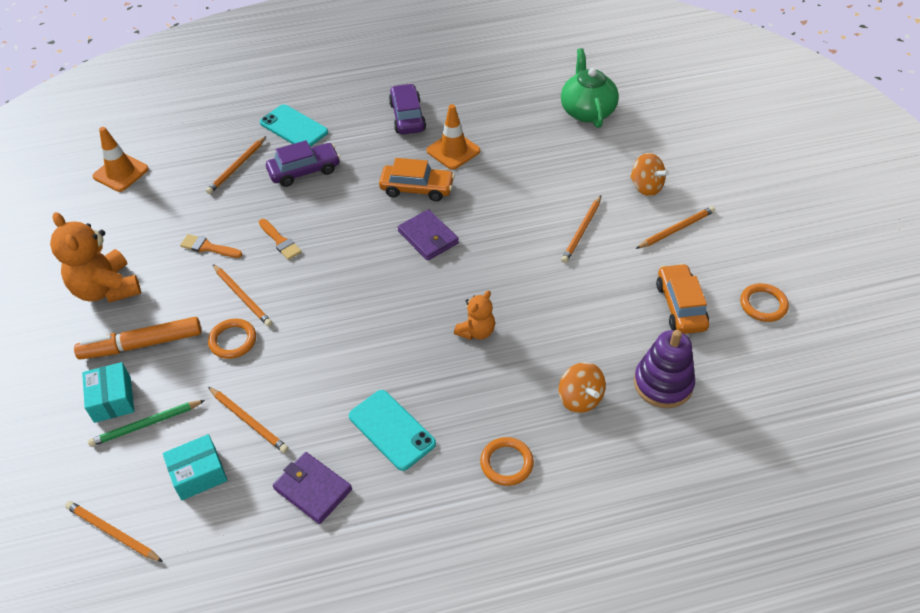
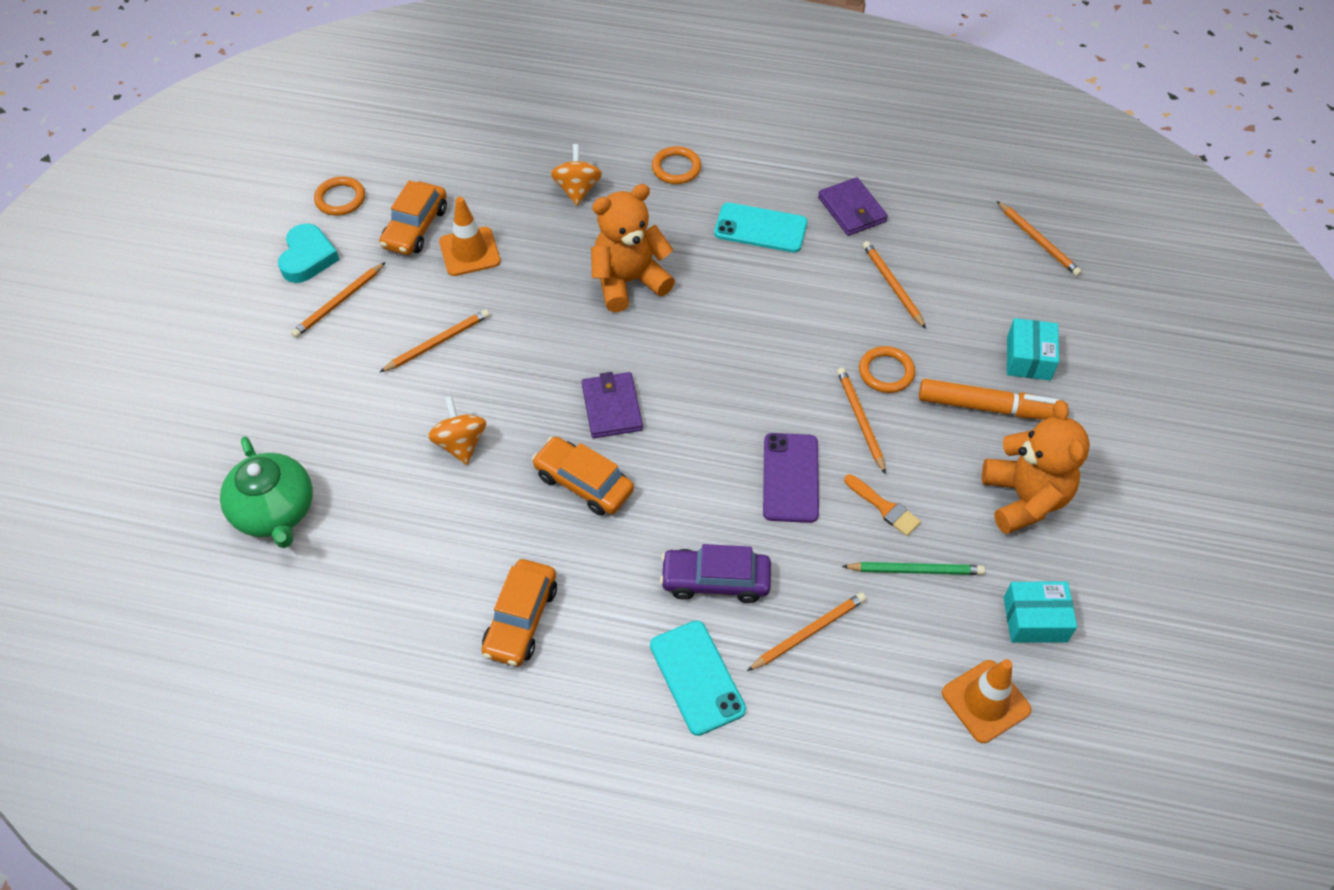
camera: 155 degrees left, 5 degrees up
(146, 425) = (996, 320): green pencil -> green pencil (915, 570)
(198, 474) = (952, 258): turquoise box -> turquoise box (1035, 619)
(280, 241) = (790, 478): orange brush -> purple phone
(392, 430) = (760, 228): turquoise phone -> turquoise phone turned 60 degrees counterclockwise
(407, 117) = (521, 619): purple car -> orange car
(453, 151) = (499, 524): orange traffic cone -> orange traffic cone (469, 252)
(476, 331) = (628, 282): orange teddy bear -> orange teddy bear, size x1.79
(587, 111) = (275, 512): green teapot -> green teapot turned 45 degrees counterclockwise
(646, 187) = (318, 366): orange spinning top -> orange spinning top (460, 444)
(663, 384) = (496, 173): purple stacking toy -> none
(676, 229) = (339, 302): orange pencil -> orange pencil turned 45 degrees counterclockwise
(733, 250) = (308, 258): none -> turquoise heart

